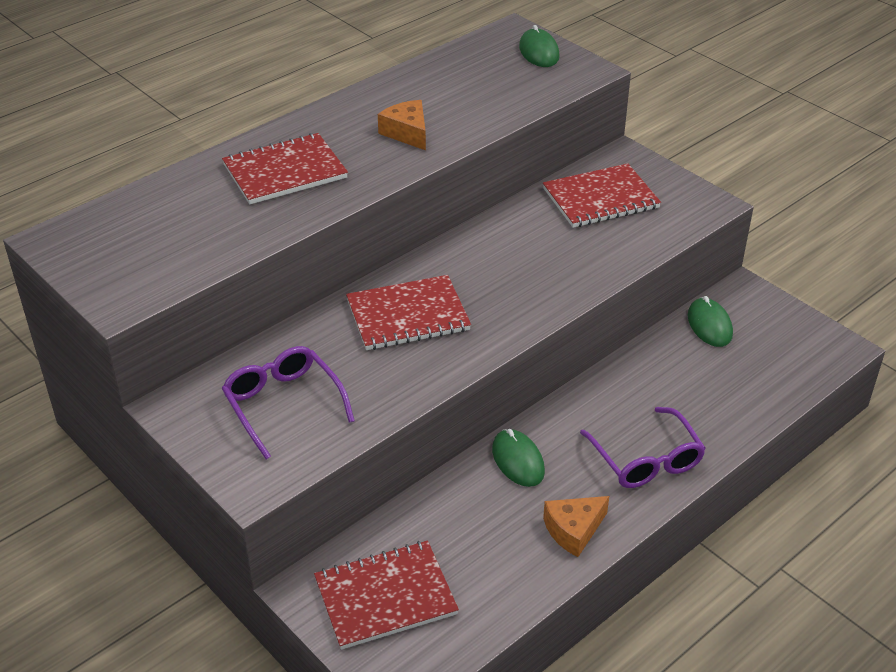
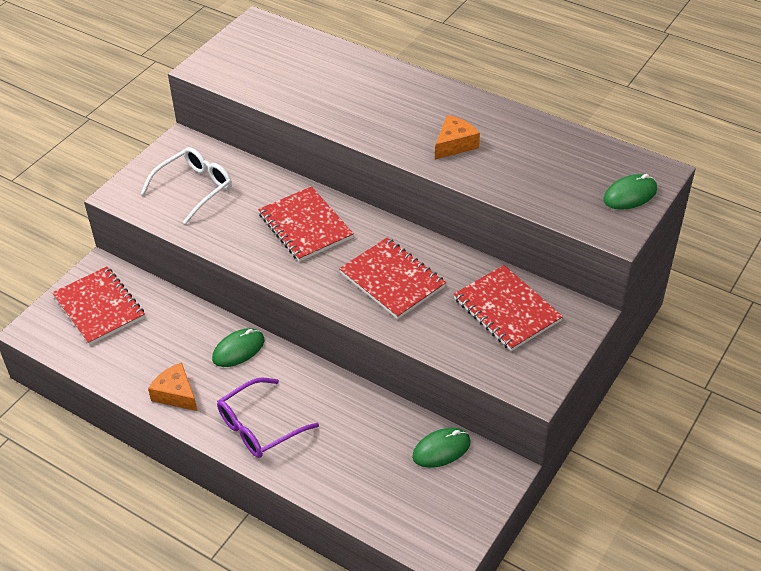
camera: 75 degrees right, 5 degrees up
(283, 405) = (194, 188): purple glasses -> white glasses
(285, 171) = (373, 97): red notebook -> red notebook (392, 280)

